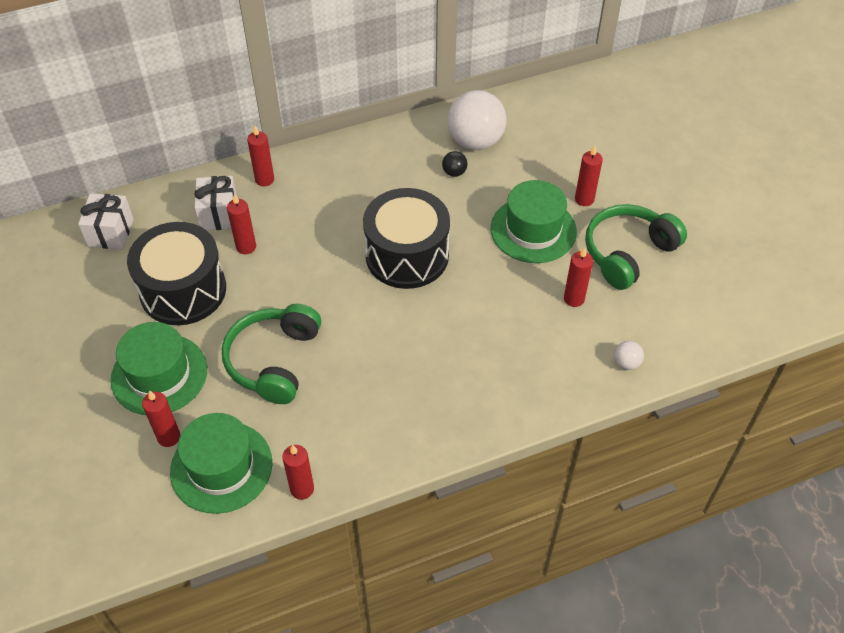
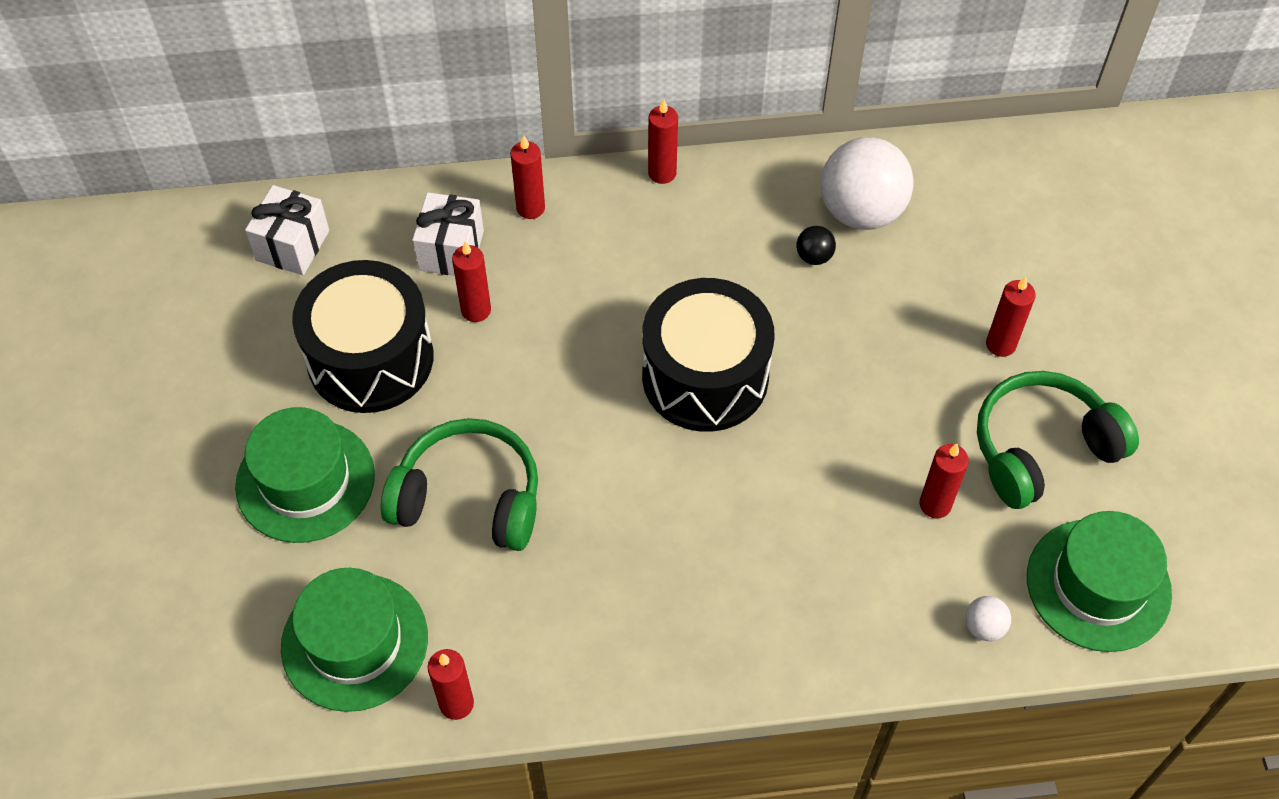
camera: 15 degrees right, 5 degrees up
(169, 437) = (295, 579): red candle -> red candle (662, 173)
(274, 360) = (469, 498): green headphones -> green headphones turned 75 degrees clockwise
(533, 230) = (906, 377): green hat -> green hat (1098, 585)

